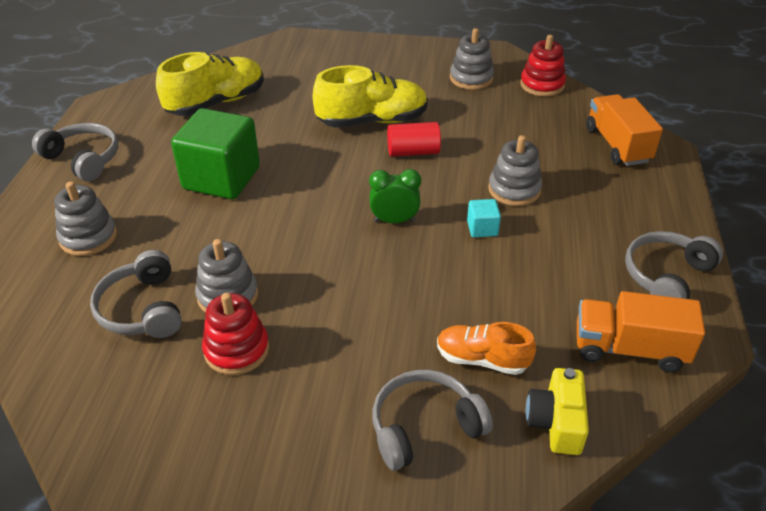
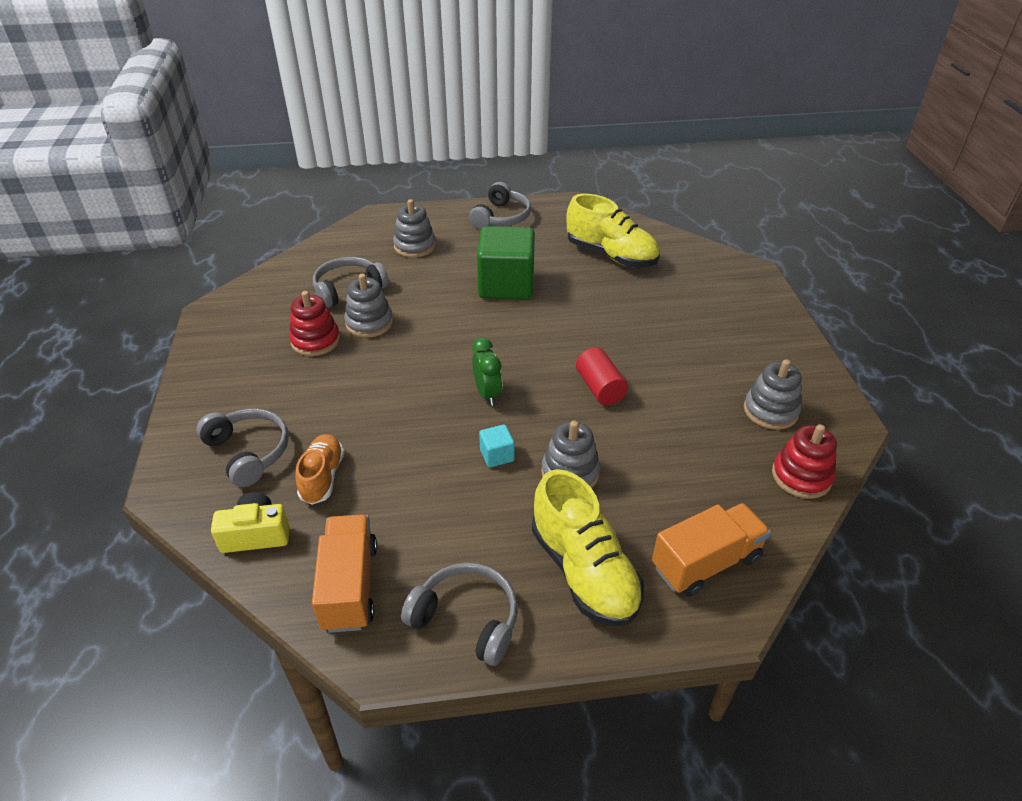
camera: 75 degrees right, 0 degrees up
(372, 121) = (638, 351): yellow shoe -> yellow shoe (584, 571)

